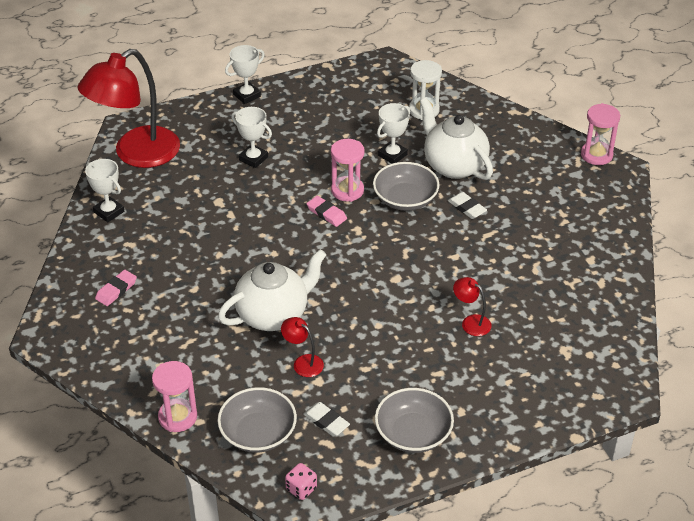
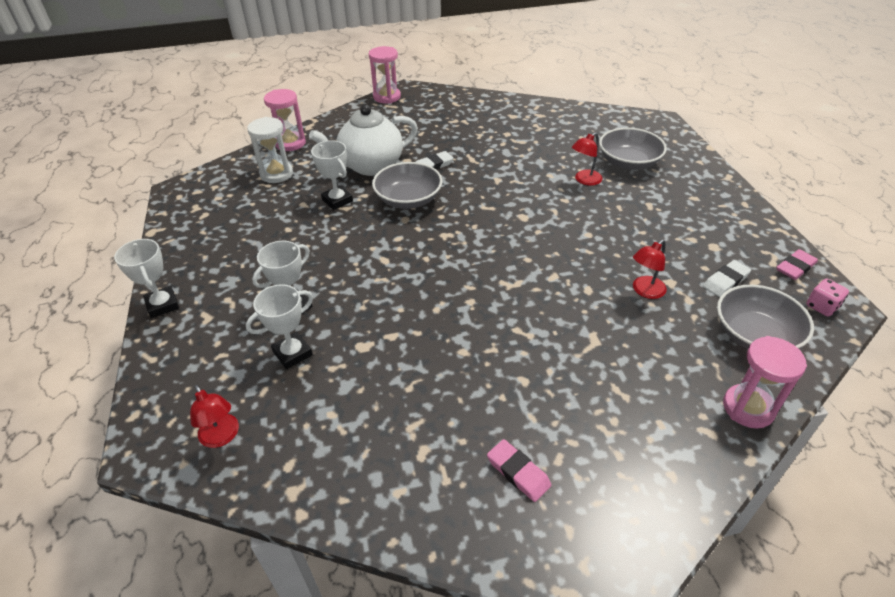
camera: 80 degrees left, 0 degrees up
(109, 212) = (343, 479): white trophy -> white trophy (292, 353)
(136, 154) = (222, 437): red lamp -> red lamp, size x0.40
(273, 314) = (572, 309): white teapot -> none
(326, 213) = (414, 254): pink eraser -> pink eraser (795, 267)
(347, 190) = (382, 236): pink hourglass -> pink hourglass (290, 143)
(413, 433) = (727, 227): grey bowl -> grey bowl (628, 162)

